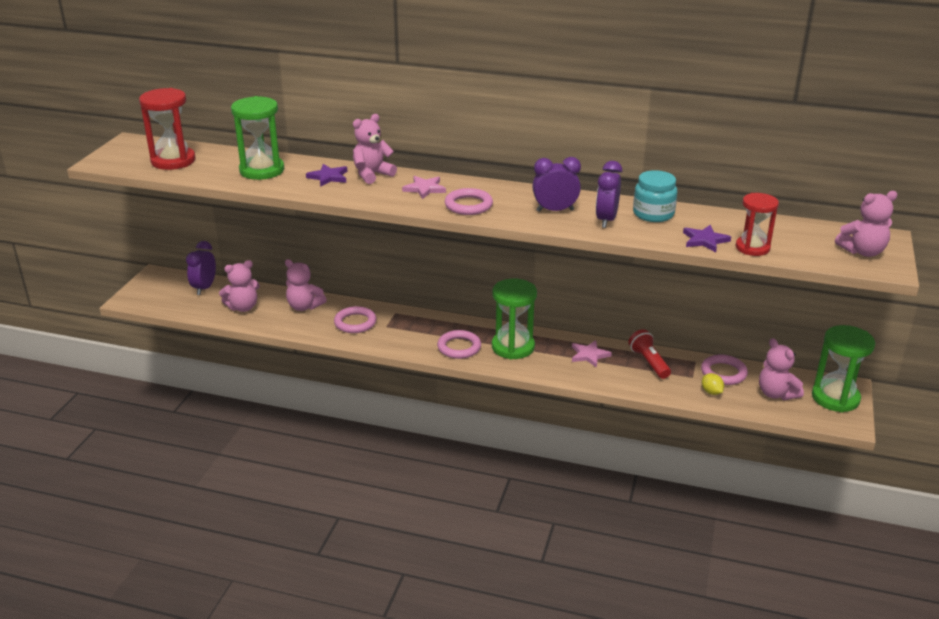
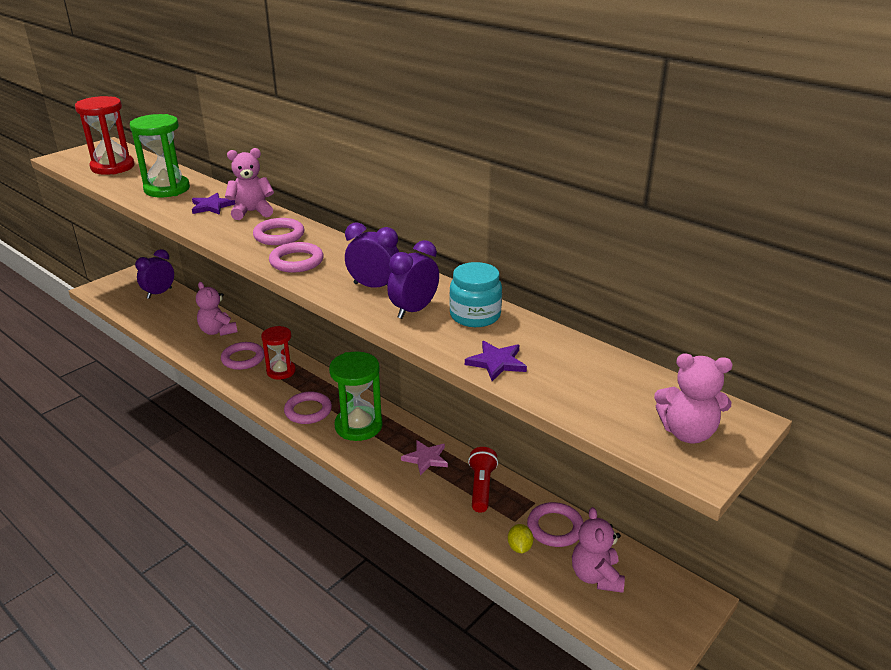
camera: 25 degrees right, 0 degrees up
(243, 307) = (169, 319): pink teddy bear -> none
(424, 189) = (279, 235): pink star -> pink ring
(752, 248) = (544, 387): red hourglass -> red hourglass (281, 371)
(835, 398) = (668, 608): green hourglass -> none

